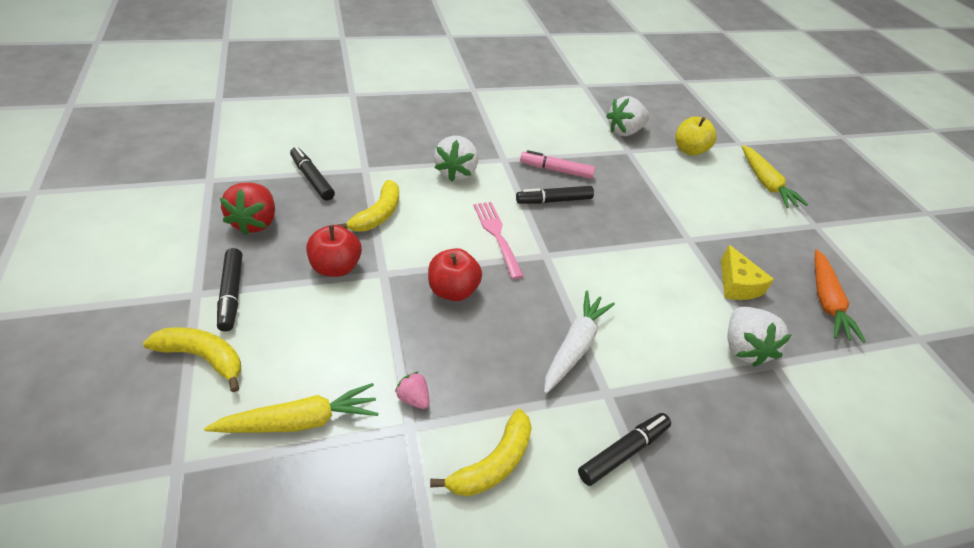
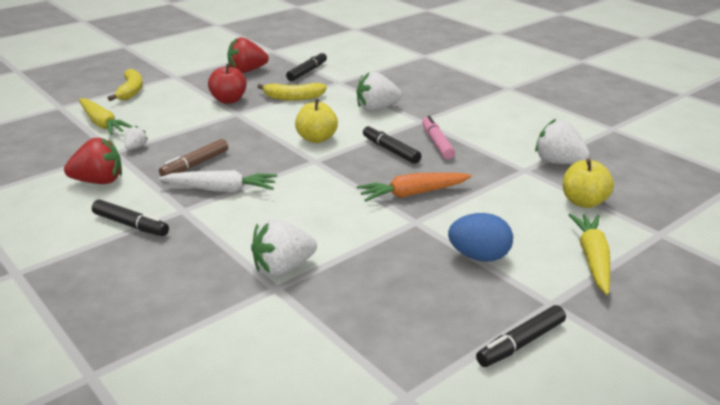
camera: 70 degrees right, 15 degrees down
(231, 294) = (182, 83): black marker -> black marker (521, 343)
(413, 398) = (136, 147): pink strawberry -> white strawberry
(453, 290) = (240, 137): red apple -> none
(493, 463) = (99, 181): yellow banana -> red strawberry
(497, 236) = (316, 139): pink fork -> yellow apple
(501, 351) = (195, 165): none -> brown marker
(737, 284) = (373, 256): yellow cheese -> none
(751, 230) = (479, 256): none -> blue egg
(765, 183) = (592, 259): yellow carrot -> yellow carrot turned 135 degrees clockwise
(826, 301) = (404, 317): orange carrot -> orange carrot (413, 194)

